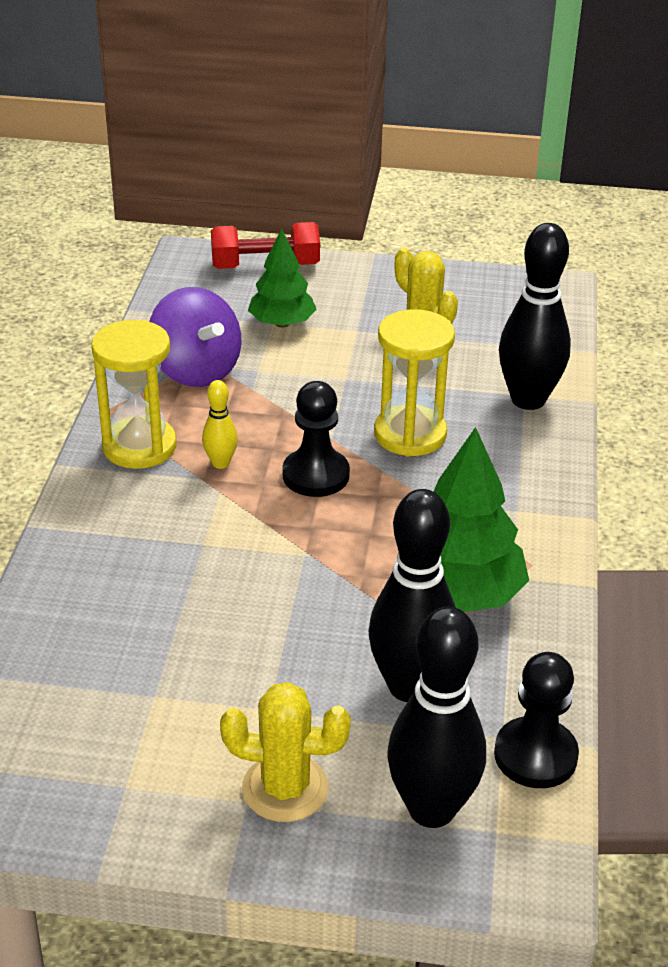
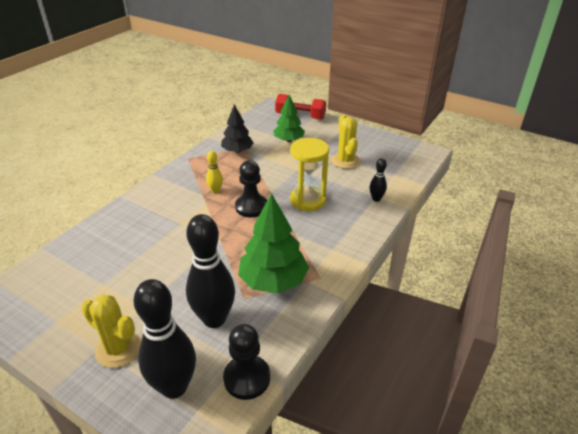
camera: 25 degrees right, 0 degrees up
(139, 446) = (189, 175): yellow hourglass -> none
(196, 371) = (237, 151): purple spinning top -> black tree
(528, 400) = (376, 199): black bowling pin -> black bowling pin, size x0.48

